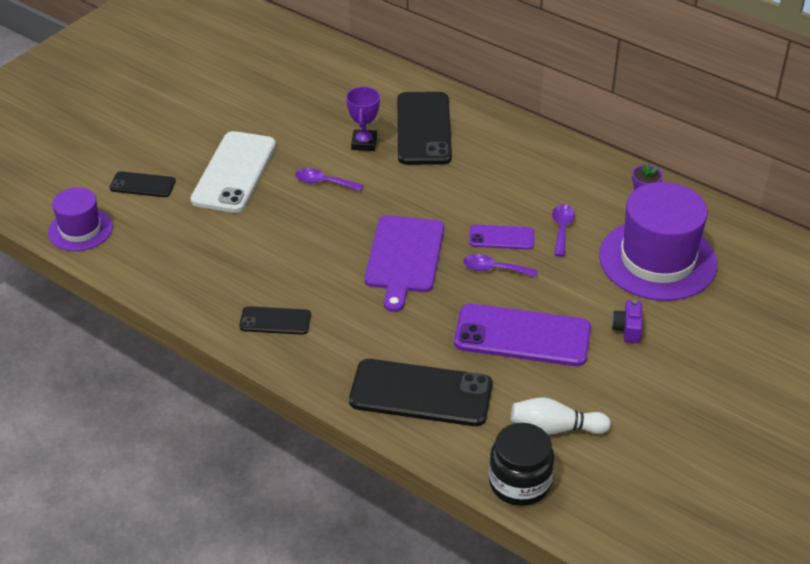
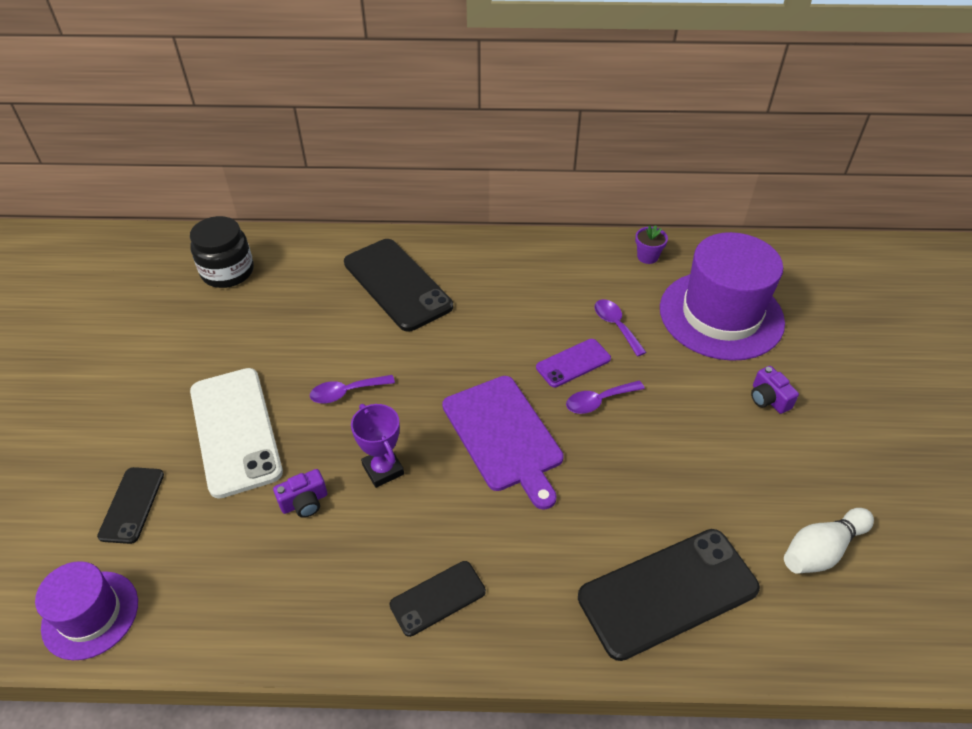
camera: 35 degrees left, 5 degrees up
(142, 185) = (132, 505): black phone -> black phone turned 60 degrees counterclockwise
(242, 232) = (304, 502): none -> purple camera
(364, 143) = (351, 327): purple trophy -> purple trophy (383, 469)
(519, 483) = (857, 640): black jar -> black jar (227, 272)
(522, 335) = (692, 460): purple phone -> none

